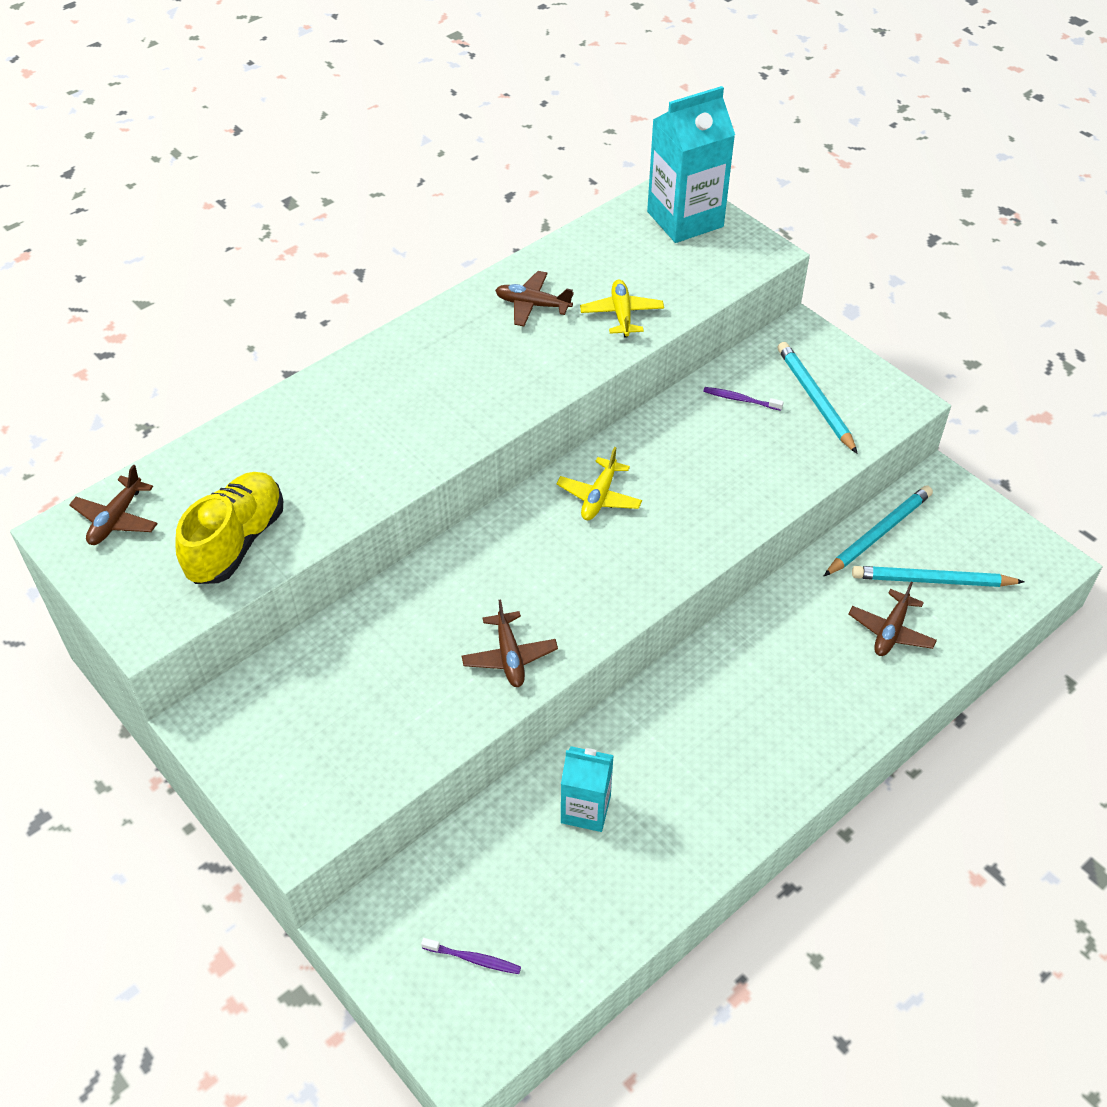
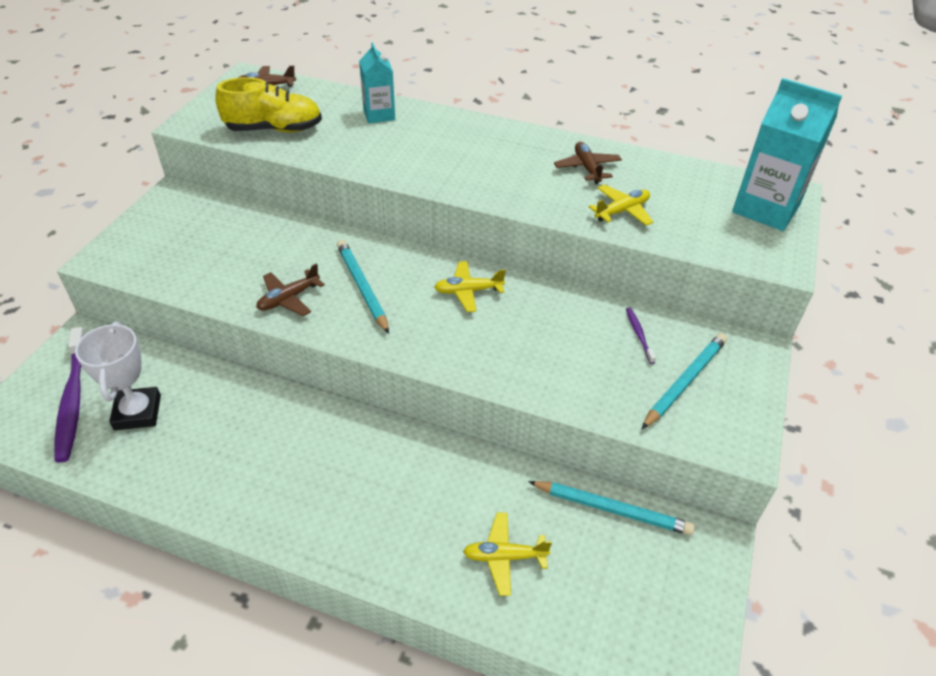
camera: 60 degrees right, 5 degrees down
(473, 959) = (73, 400): purple toothbrush -> purple toothbrush, size x2.18
(537, 891) = (137, 412): none -> white trophy
(585, 809) = (218, 413): turquoise carton -> turquoise carton (379, 115)
(891, 631) = (504, 557): brown plane -> yellow plane
(932, 580) = (587, 572): turquoise pencil -> turquoise pencil (362, 287)

